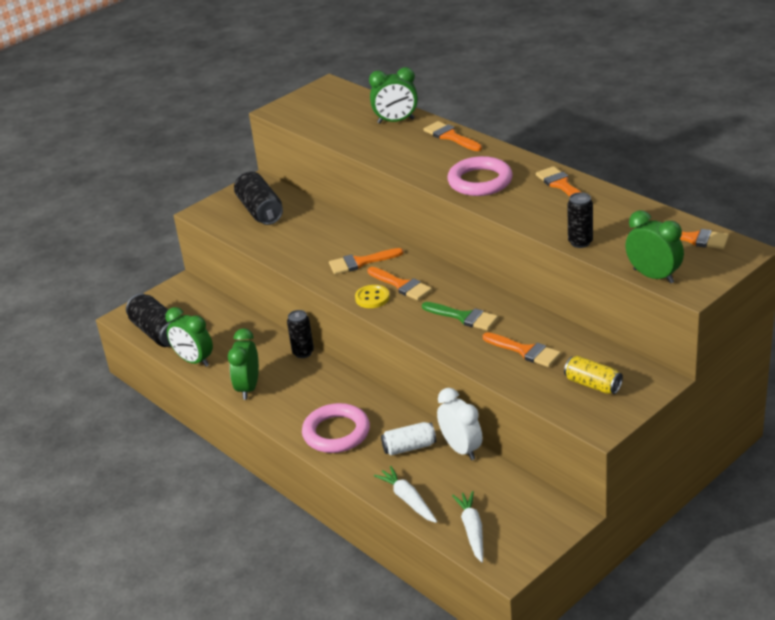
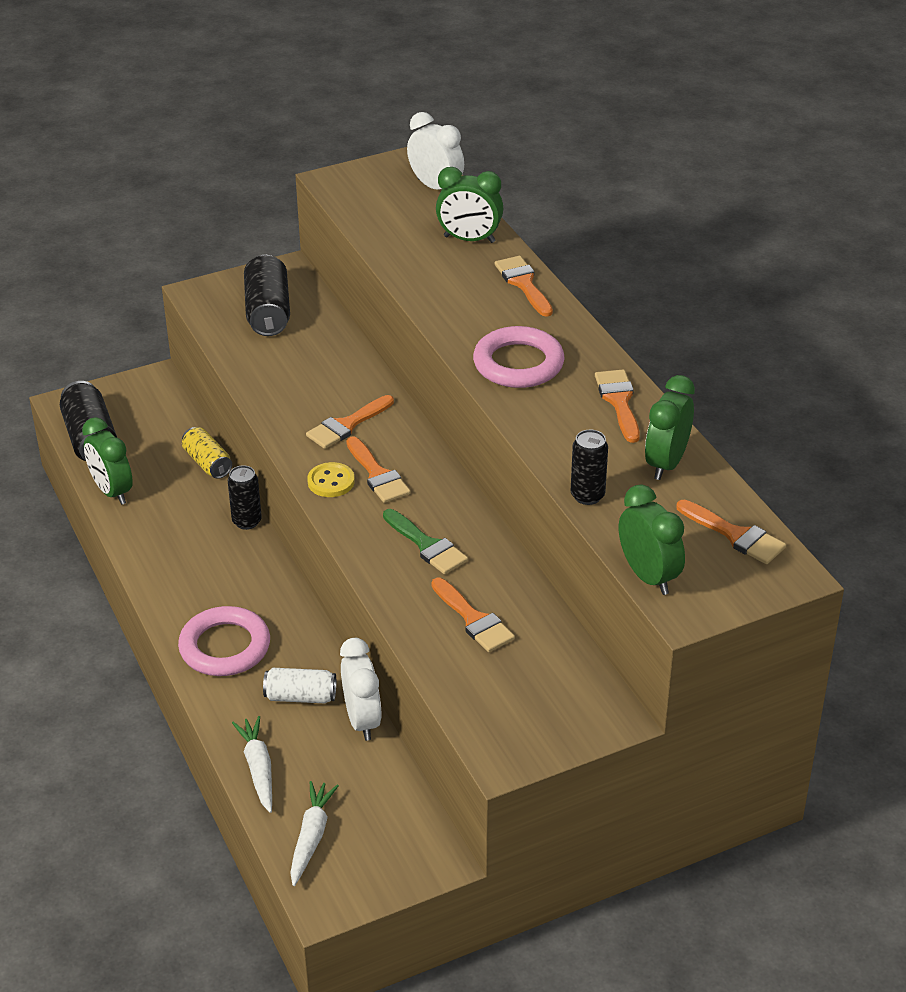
camera: 15 degrees right, 5 degrees up
(248, 388) = (155, 550): green clock -> green clock (666, 463)
(352, 98) = (436, 187): none -> white clock
(360, 262) = (347, 425): orange brush -> orange brush turned 45 degrees counterclockwise
(593, 384) = (529, 696): yellow can -> yellow can (207, 463)

